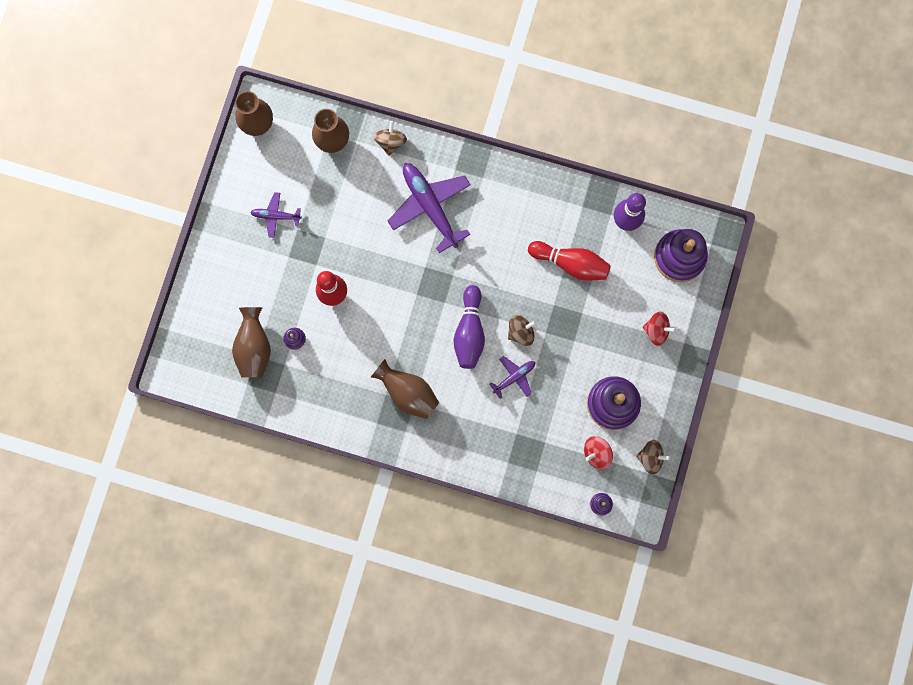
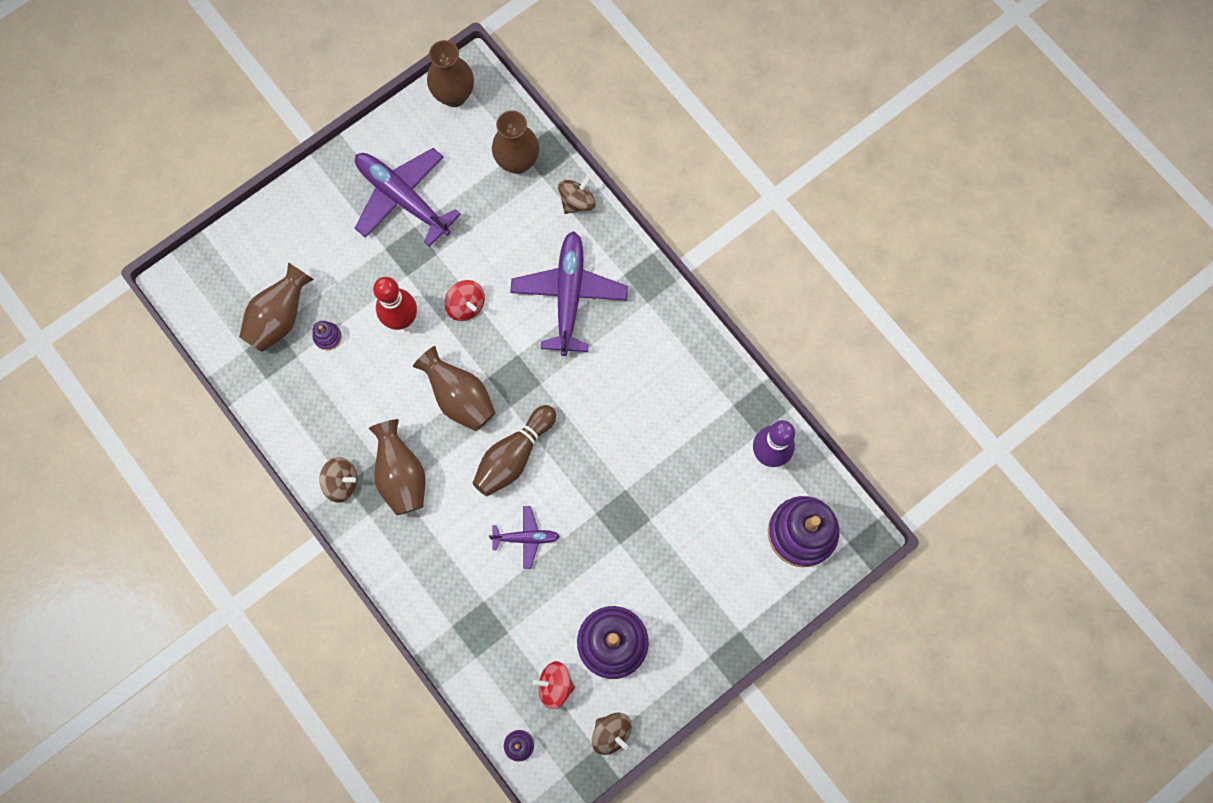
camera: 35 degrees right, 5 degrees down
(276, 216) = (403, 198): purple plane -> purple plane, size x1.94
(408, 319) = (459, 397): none -> brown vase
(469, 332) = (514, 456): purple bowling pin -> brown bowling pin
(520, 332) = (568, 494): brown spinning top -> brown spinning top (342, 482)
(571, 263) = (676, 458): red bowling pin -> none
(656, 330) = (718, 596): red spinning top -> red spinning top (466, 305)

